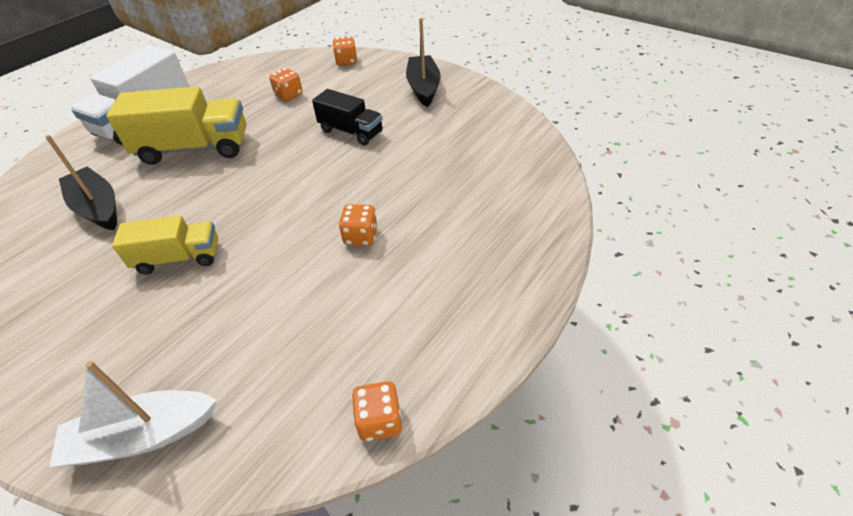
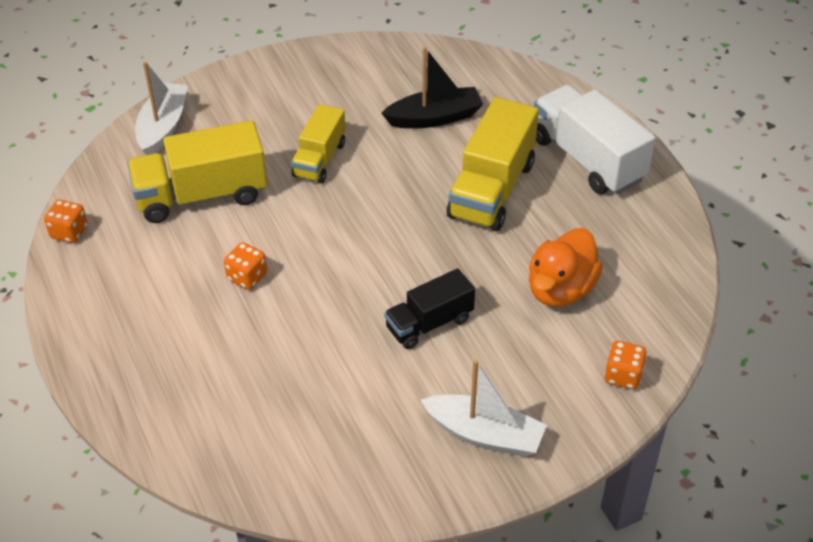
camera: 115 degrees right, 0 degrees up
(265, 324) = (202, 196): none -> yellow truck
(289, 95) = (560, 290): orange dice -> orange duck
(423, 88) = (484, 434): black boat -> white boat

